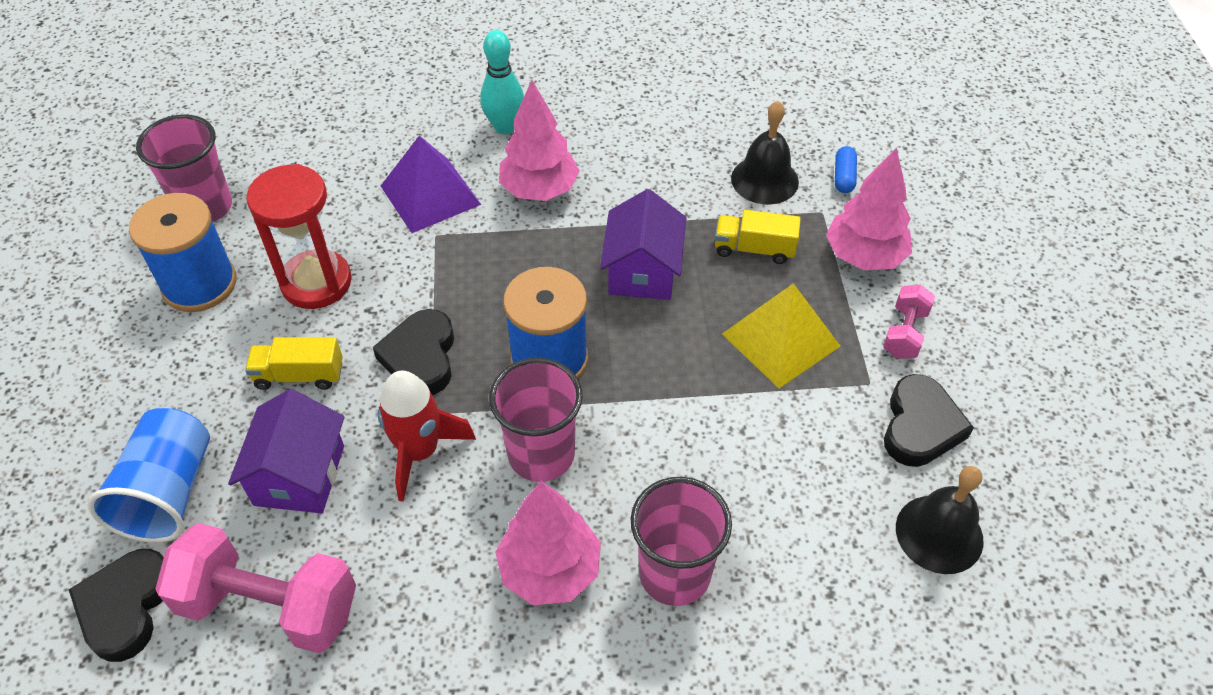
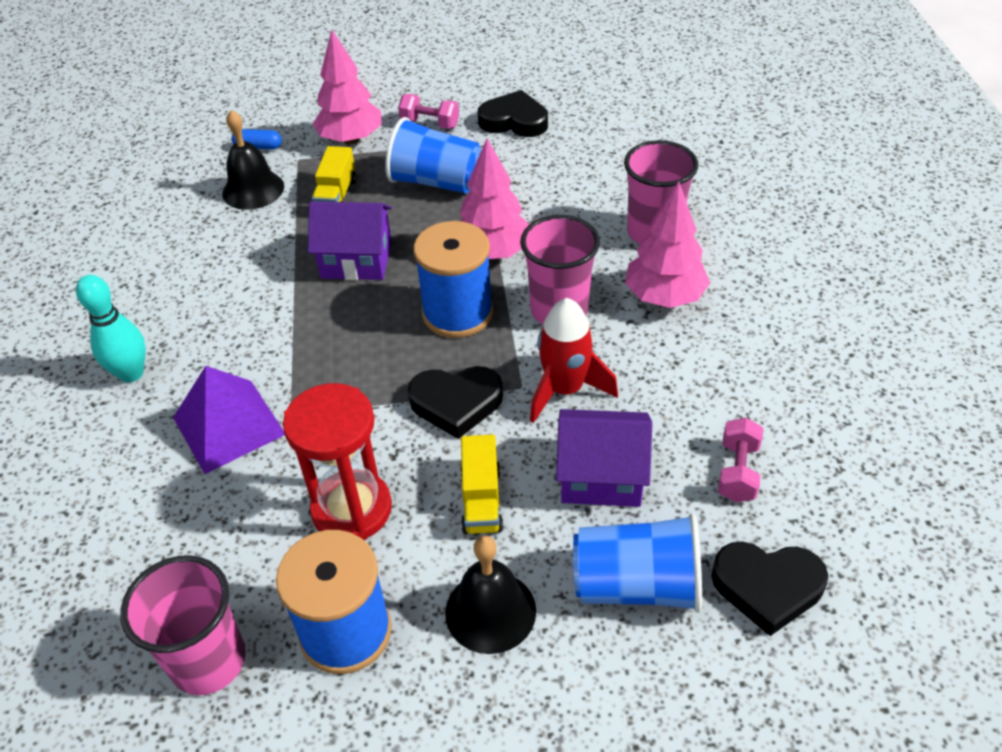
camera: 90 degrees left, 5 degrees down
(269, 605) = (737, 472): pink dumbbell -> pink dumbbell, size x0.51
(539, 190) = (237, 337): pink tree -> pink tree (492, 252)
(781, 340) = (436, 182): yellow pyramid -> blue cup
(939, 534) = (599, 118): black bell -> black bell (490, 611)

